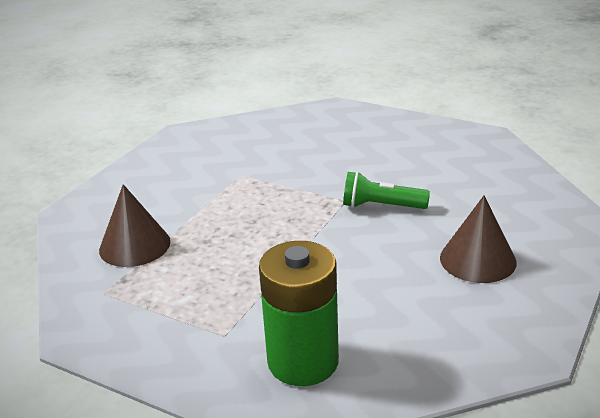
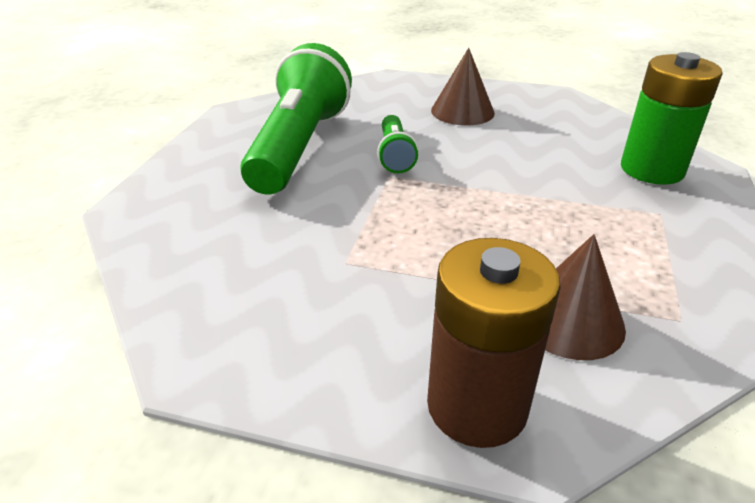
camera: 105 degrees left, 5 degrees up
(101, 202) = (477, 406): none -> brown battery
(410, 163) = (299, 146): none -> green flashlight

